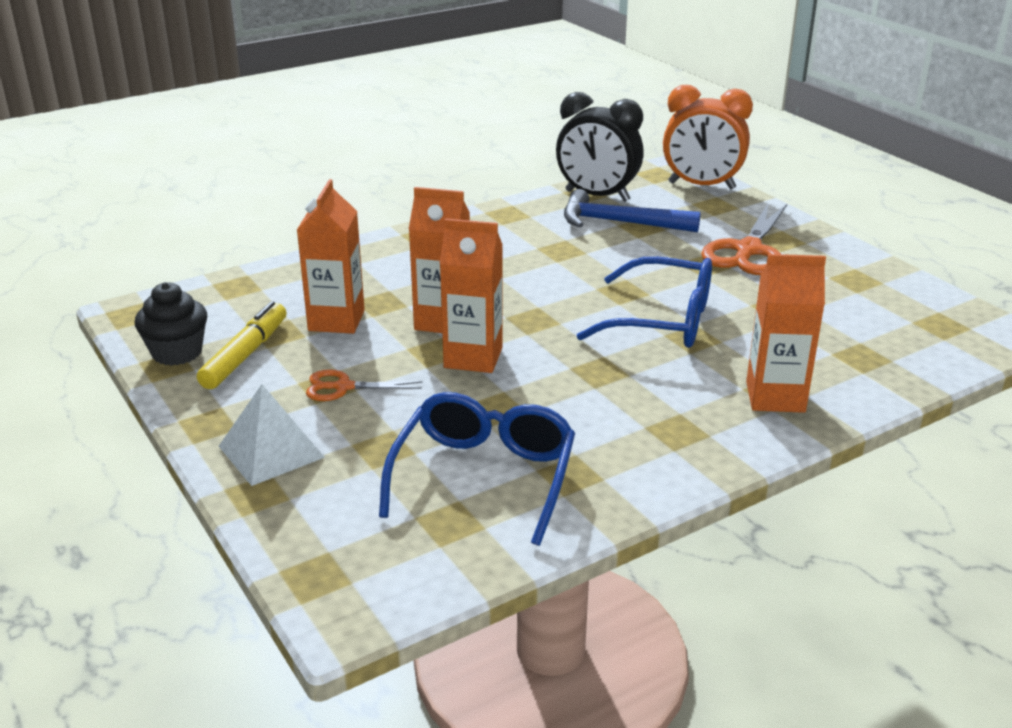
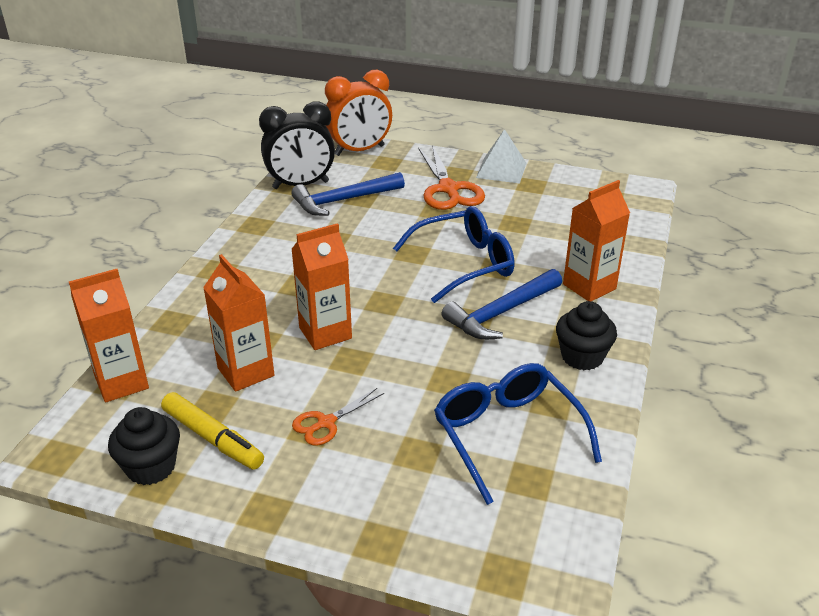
camera: 40 degrees left, 5 degrees up
(245, 355) = (212, 438): yellow marker -> yellow marker turned 150 degrees clockwise
(271, 451) = (345, 503): white pyramid -> white pyramid (501, 170)
(473, 358) = (384, 351): orange carton -> orange carton (121, 382)
(636, 377) = (501, 313): none -> blue hammer
(665, 453) = (582, 357): none -> black cupcake

